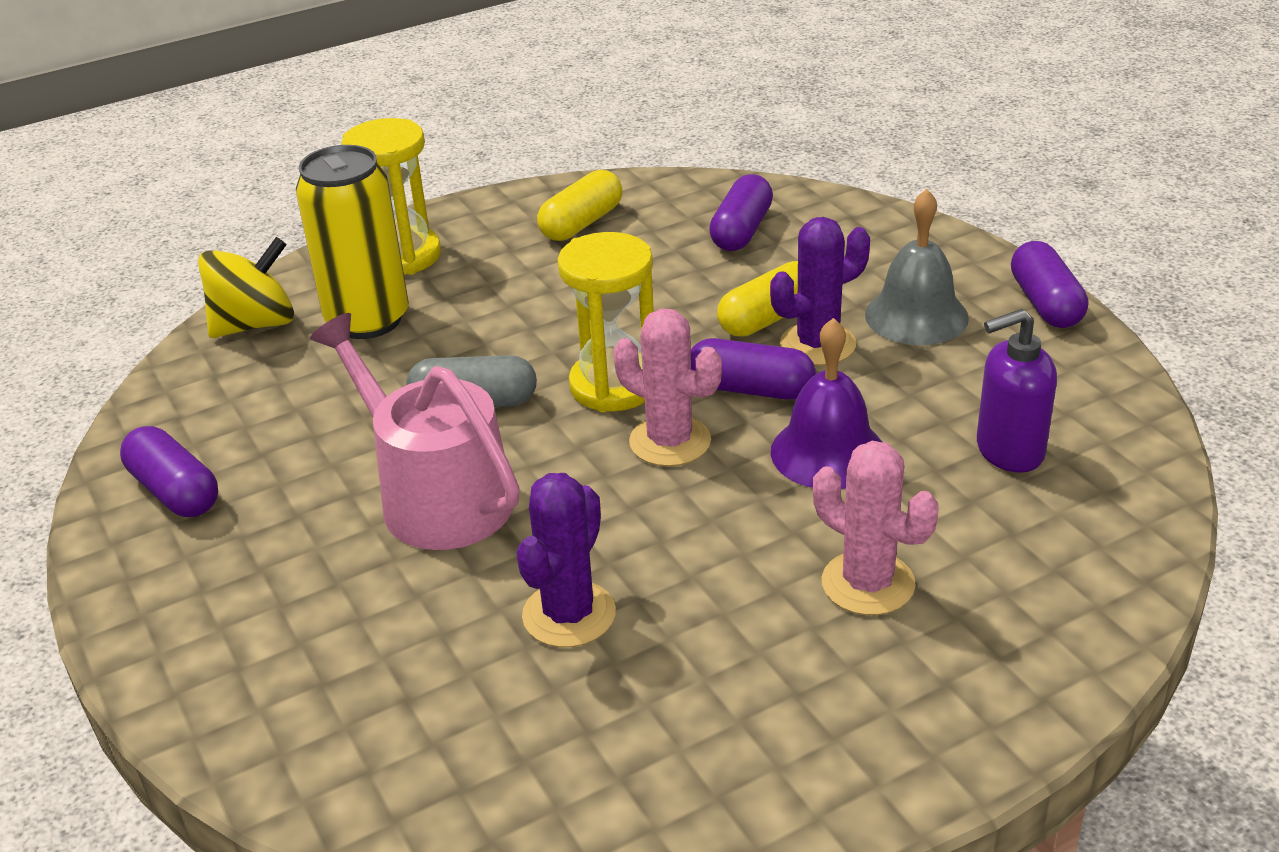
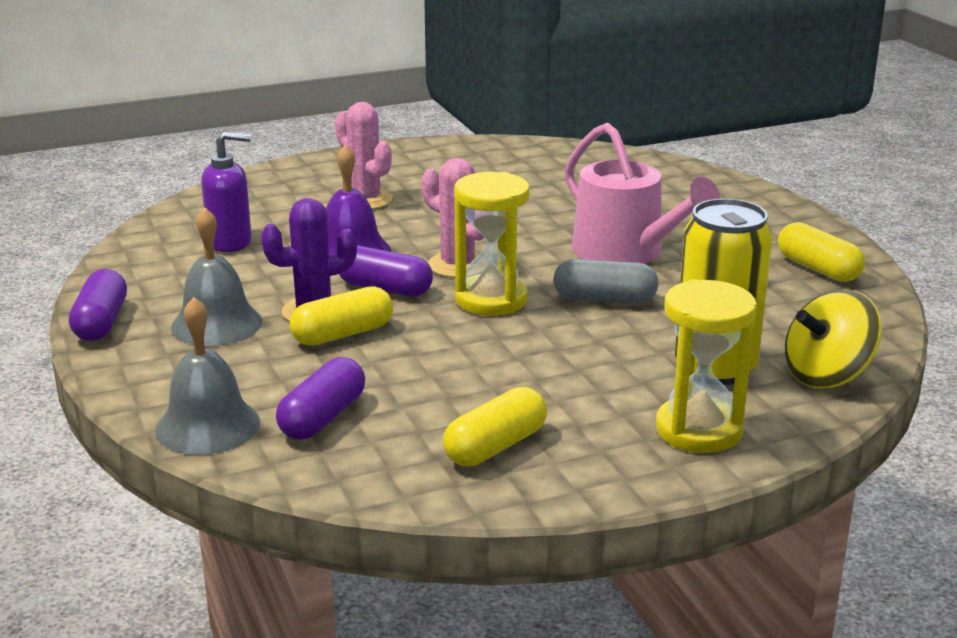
camera: 175 degrees left, 10 degrees down
(175, 491) = (818, 269): purple capsule -> yellow capsule
(569, 614) = (539, 202): purple cactus -> none
(838, 213) = (208, 426): none -> grey bell

